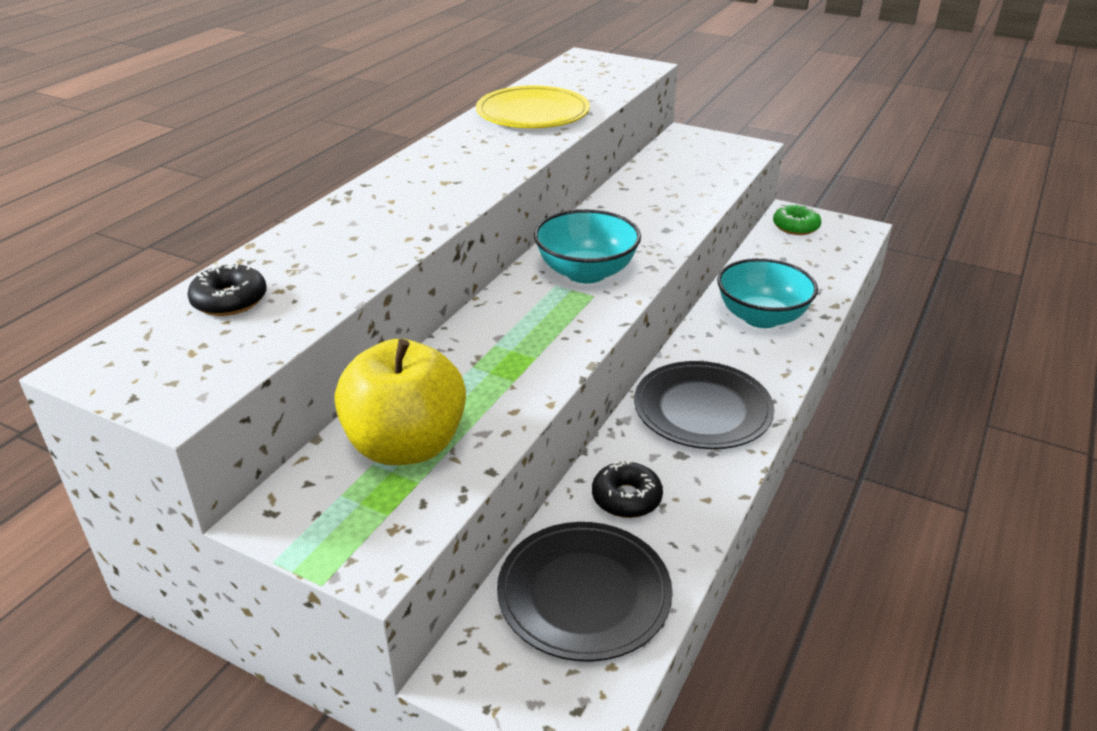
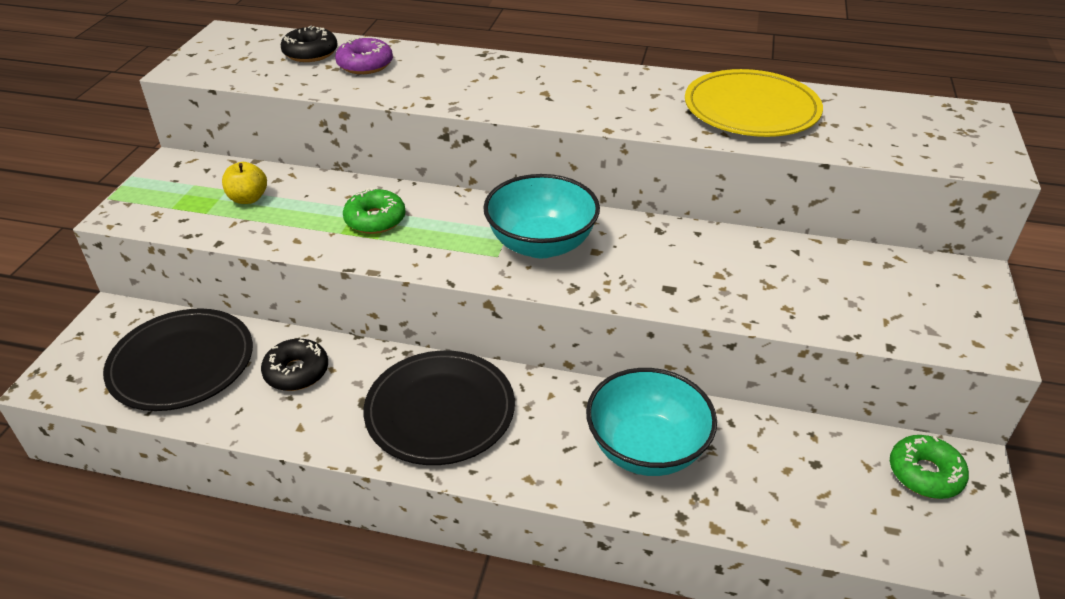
camera: 75 degrees right, 5 degrees up
(299, 266) = (365, 65): none -> purple donut
(406, 445) = (248, 198): yellow apple -> yellow apple, size x0.44
(501, 356) = (375, 219): none -> green donut

